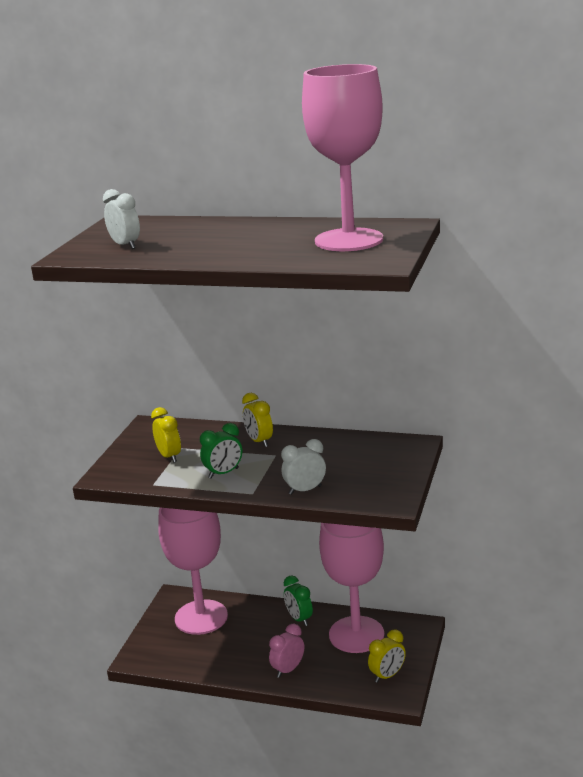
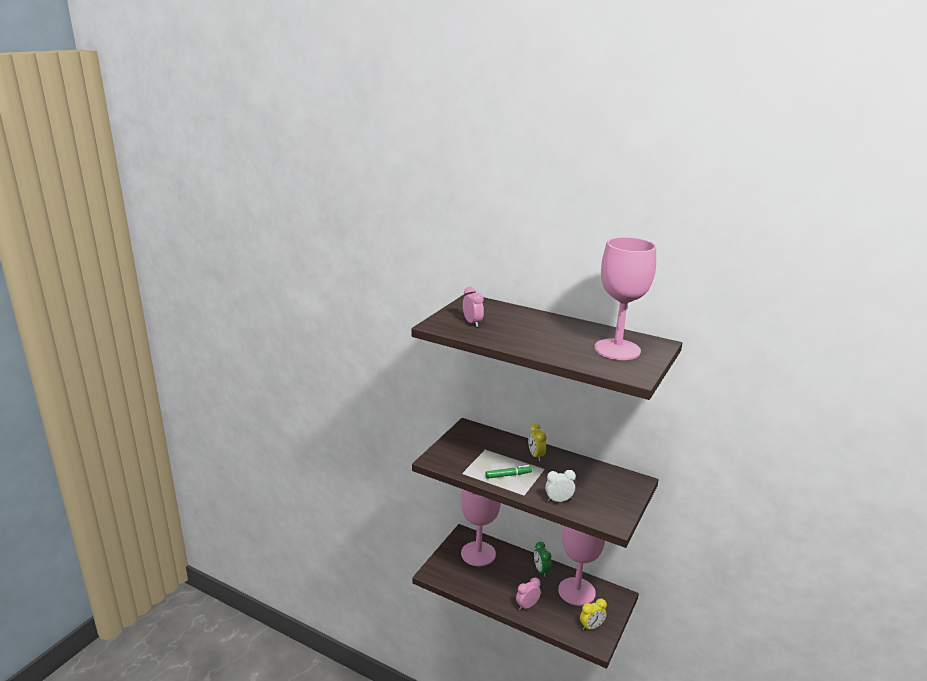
camera: 10 degrees right, 0 degrees up
(125, 245) = (472, 323): white clock -> pink clock
(169, 456) = (476, 454): yellow clock -> none
(223, 473) = (508, 475): green clock -> green marker

